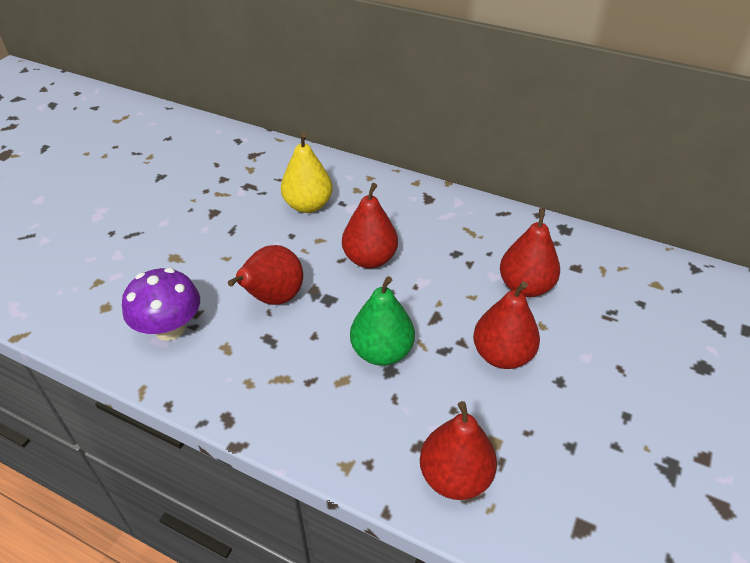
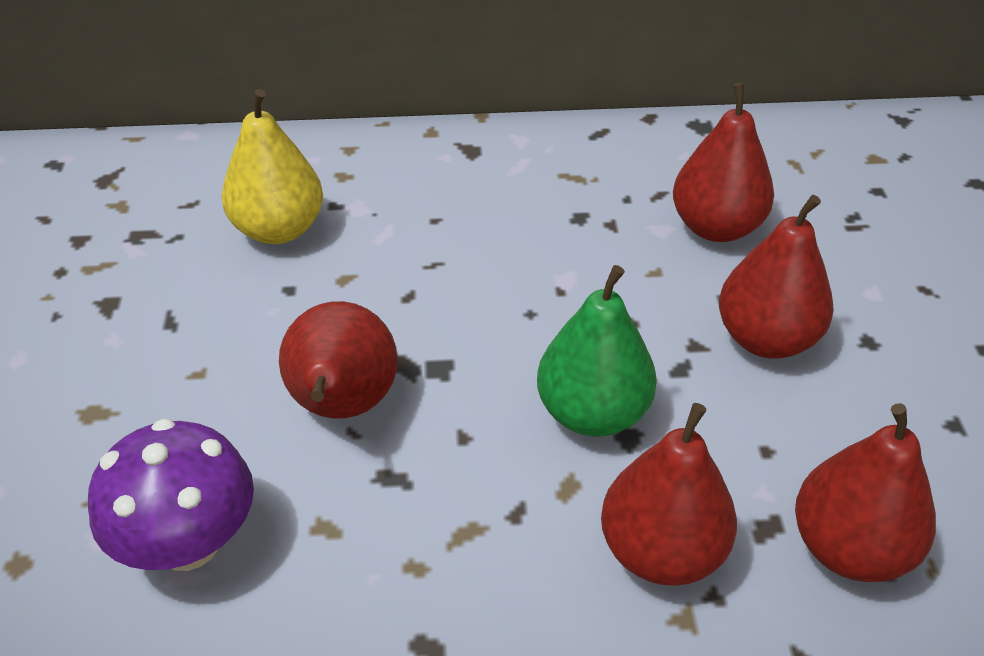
camera: 30 degrees left, 0 degrees up
(370, 259) = (455, 277): red pear -> red pear (661, 552)

